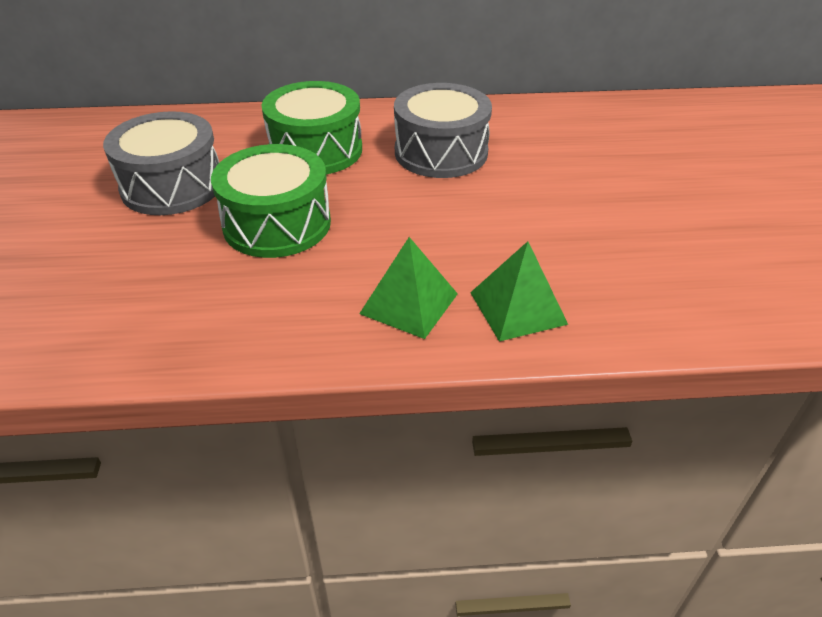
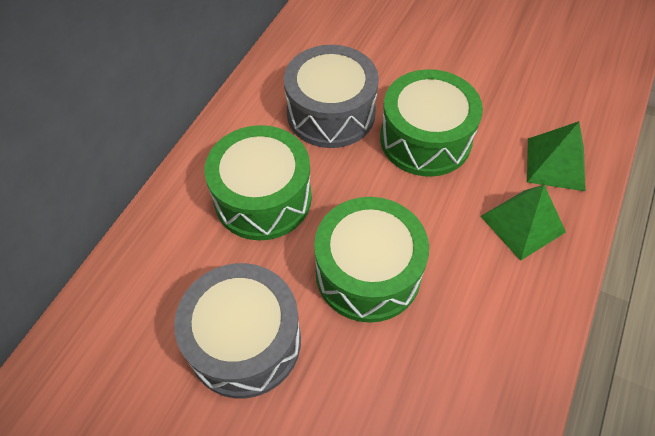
camera: 60 degrees left, 15 degrees up
(463, 211) = (425, 139): none -> green drum

